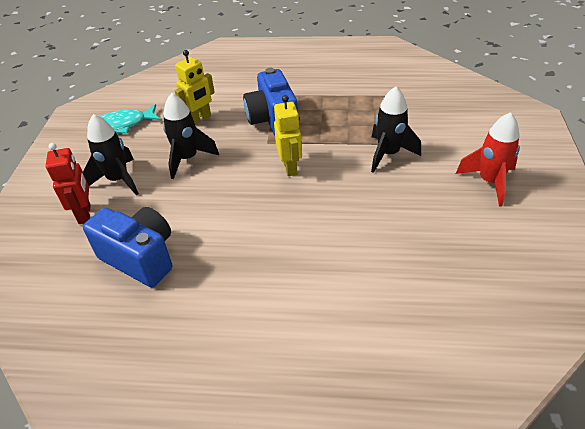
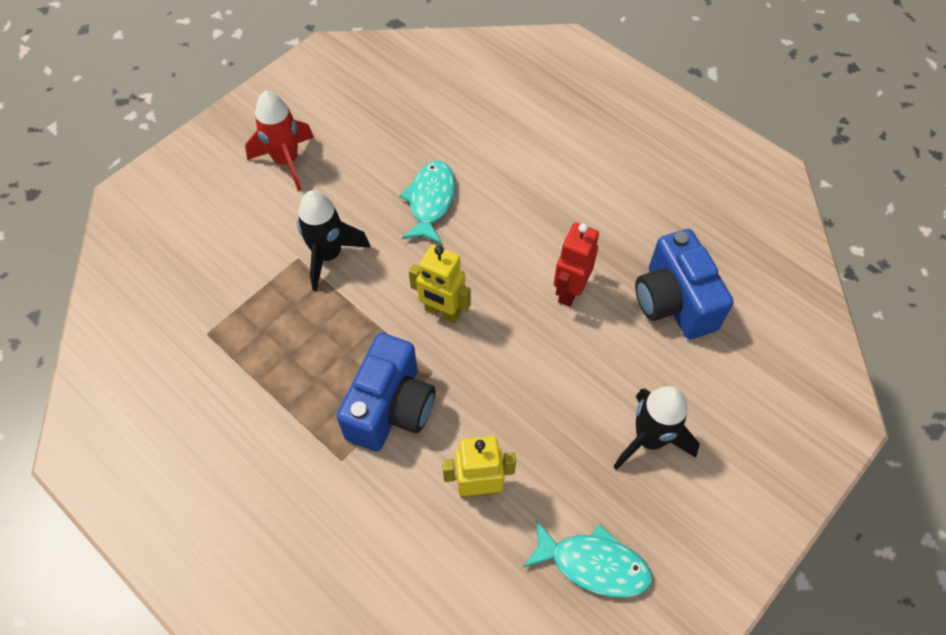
camera: 145 degrees left, 15 degrees up
(85, 214) = (711, 407): red robot -> red robot (569, 291)
(188, 158) = (545, 415): black rocket -> none
(290, 167) = (442, 312): yellow robot -> yellow robot turned 90 degrees counterclockwise
(368, 217) = (430, 201): none -> turquoise fish

